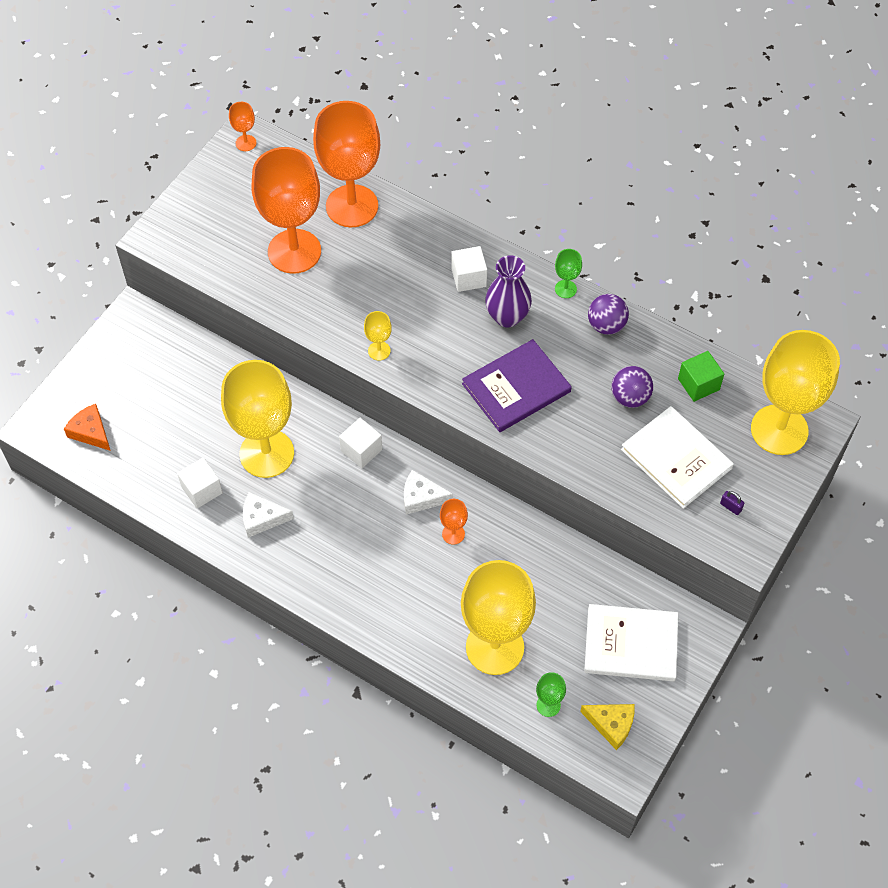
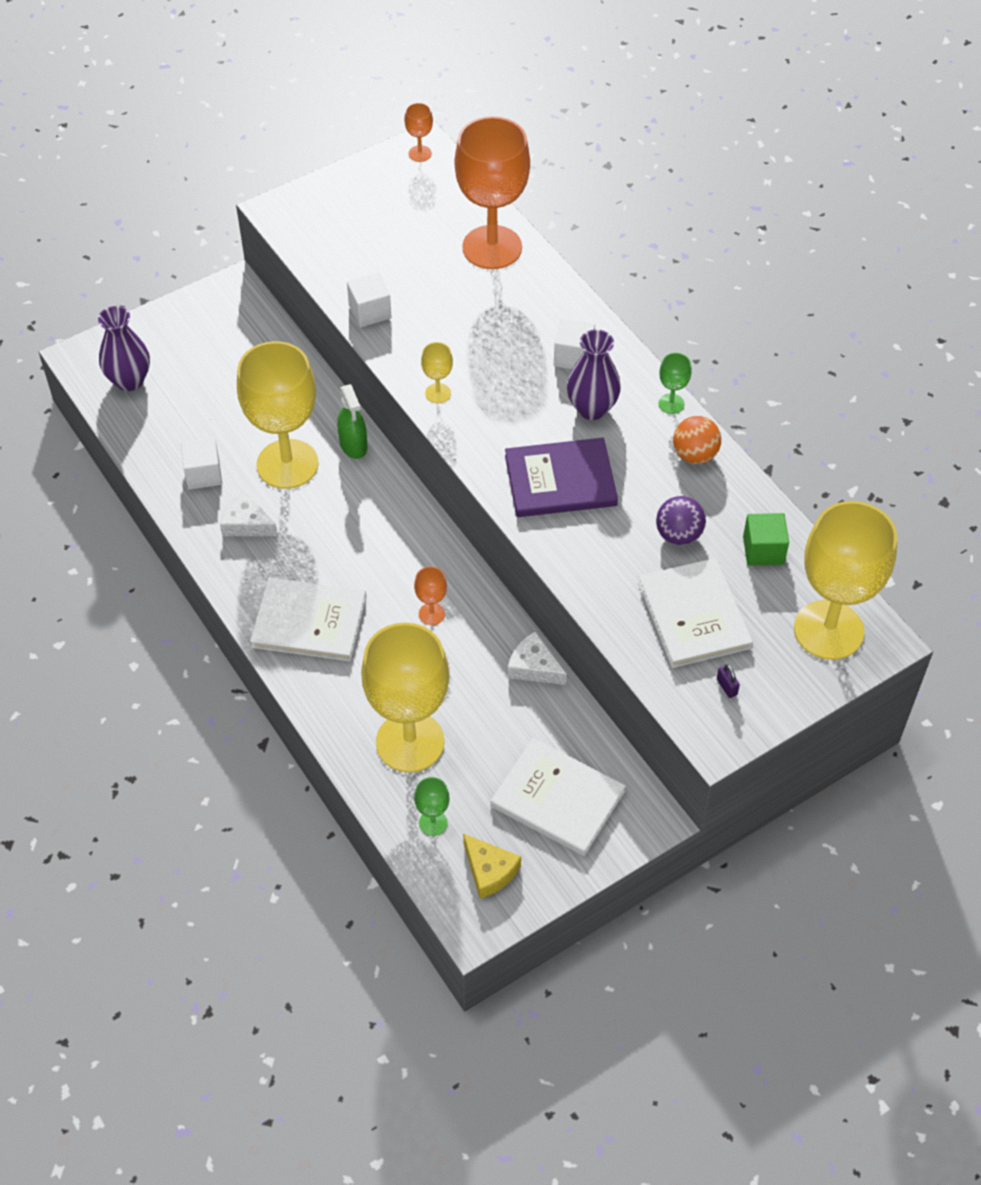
camera: 25 degrees right, 5 degrees down
(91, 432) = (129, 380): orange cheese -> purple vase
(294, 251) = (408, 270): orange goblet -> none
(311, 415) = (353, 445): none -> green spray bottle
(360, 581) = (309, 622): none -> white book
(361, 450) = (384, 497): white cube -> white cube (370, 311)
(421, 497) = (419, 566): white cheese -> white cheese (534, 667)
(606, 325) = (695, 455): purple ball -> orange ball

